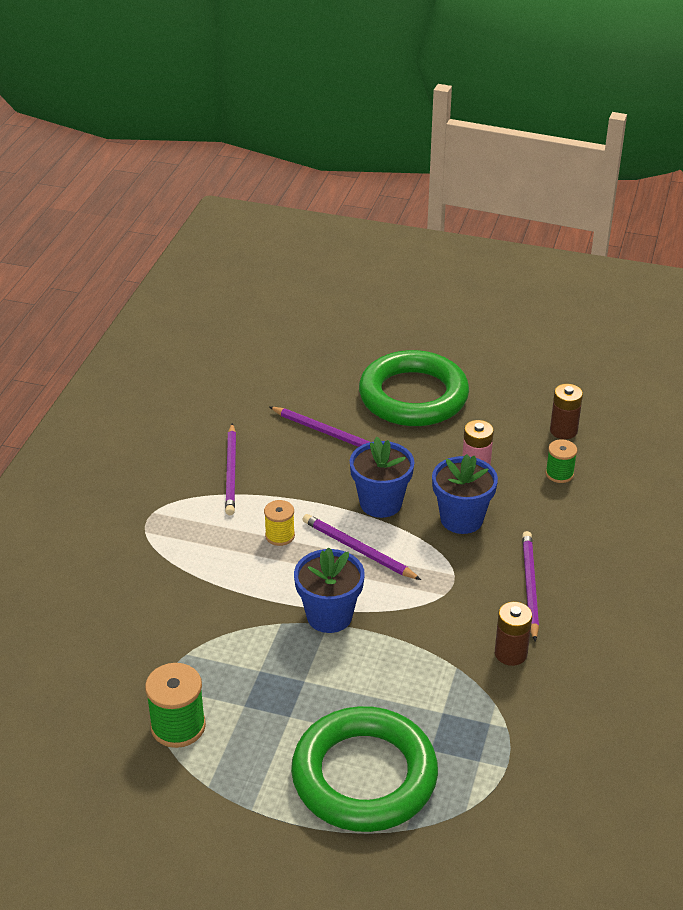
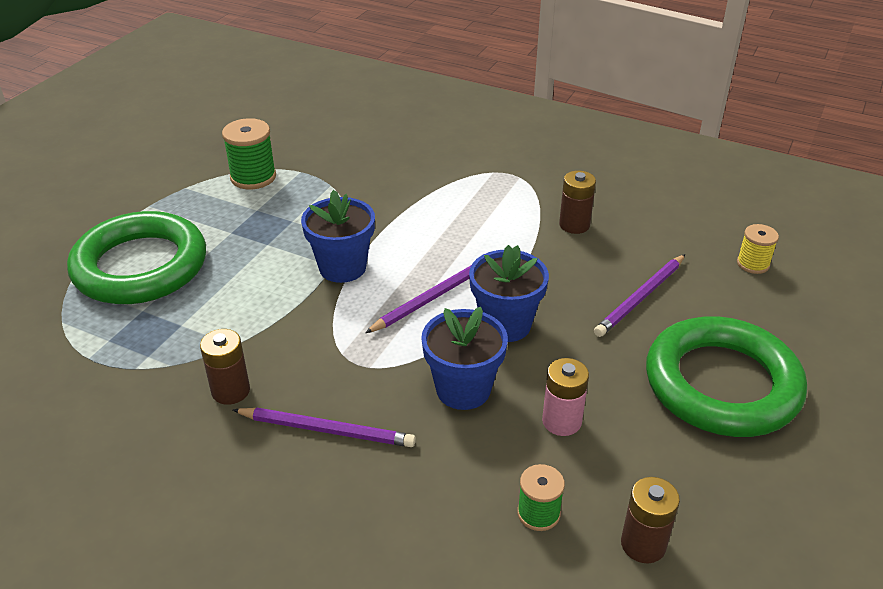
camera: 100 degrees right, 0 degrees up
(231, 472) = (574, 225): purple pencil -> brown battery
(280, 535) = (468, 247): yellow spool -> yellow spool (753, 264)

